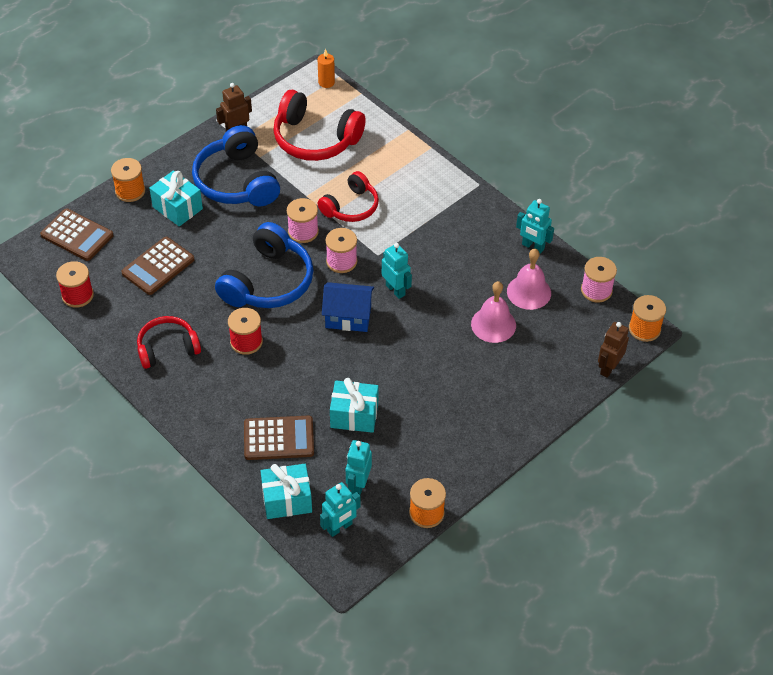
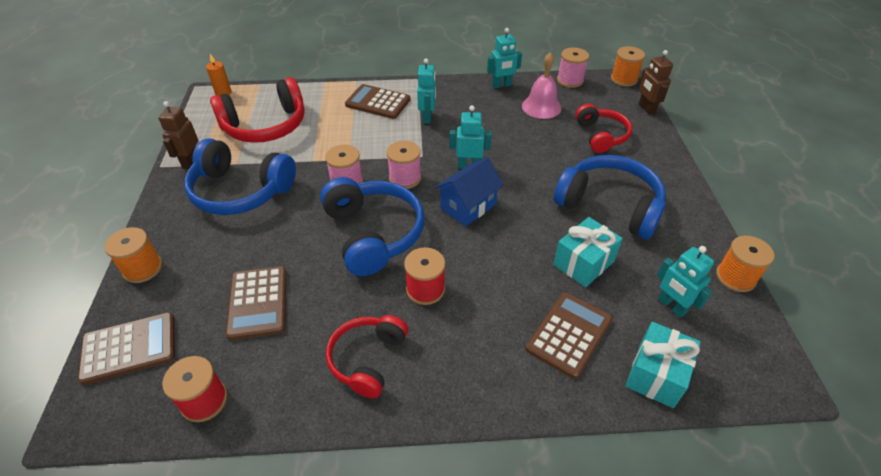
camera: 50 degrees left, 5 degrees down
(177, 208) = (211, 246): turquoise gift -> none
(340, 527) = (720, 351): turquoise robot -> turquoise robot (427, 117)
(351, 207) = (357, 144): red headphones -> red headphones (601, 136)
(416, 182) = (378, 102): none -> brown calculator
(436, 402) = (609, 205): none -> blue headphones
(493, 324) = (556, 137): pink bell -> none

